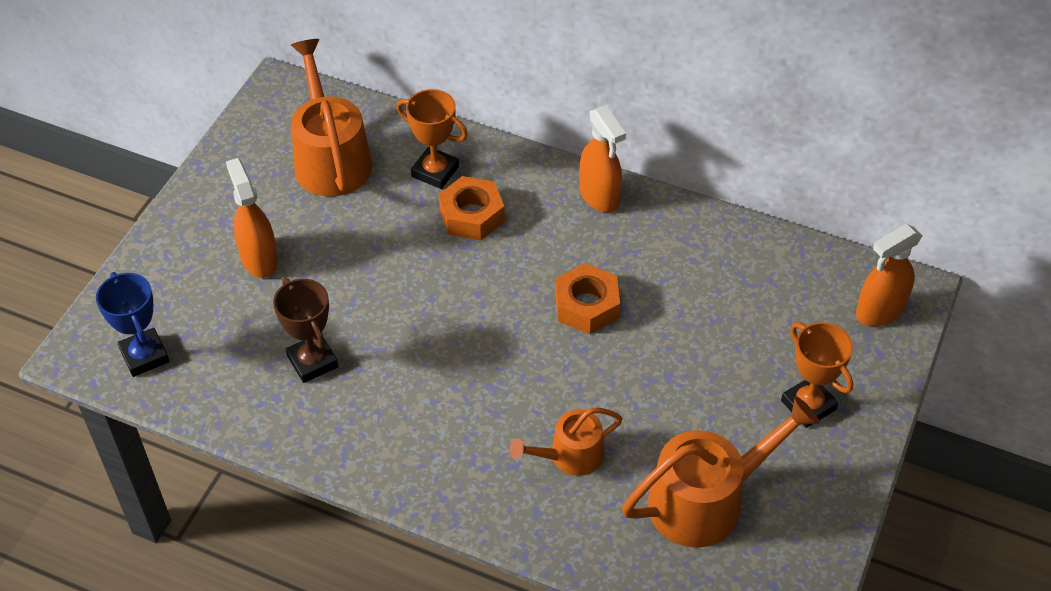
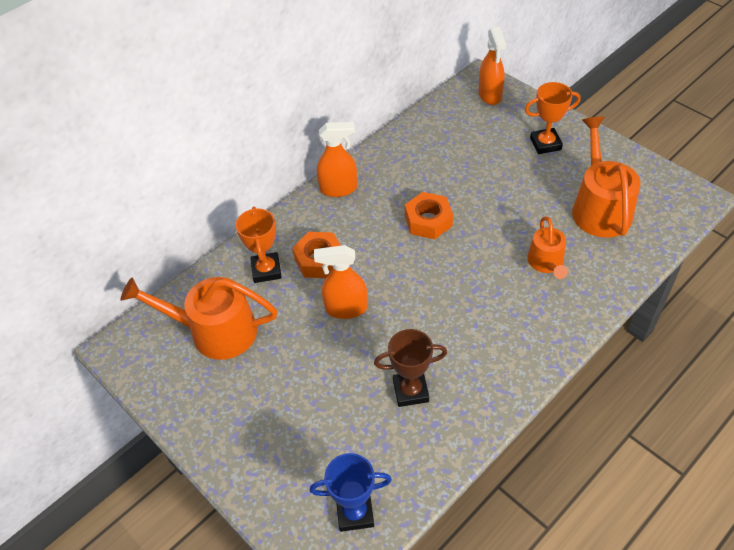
camera: 65 degrees left, 0 degrees up
(259, 259) = (292, 404): orange spray bottle -> orange spray bottle (346, 308)
(435, 171) = (266, 270): orange trophy -> orange trophy turned 60 degrees counterclockwise

